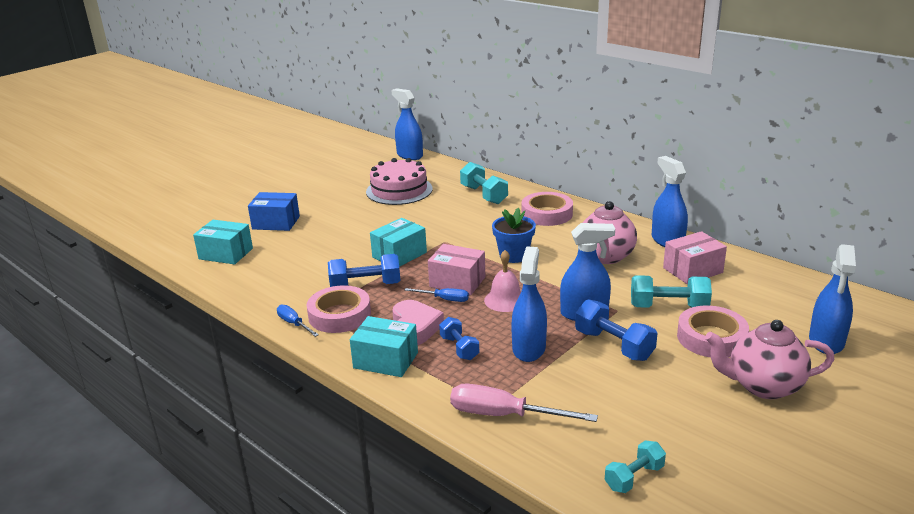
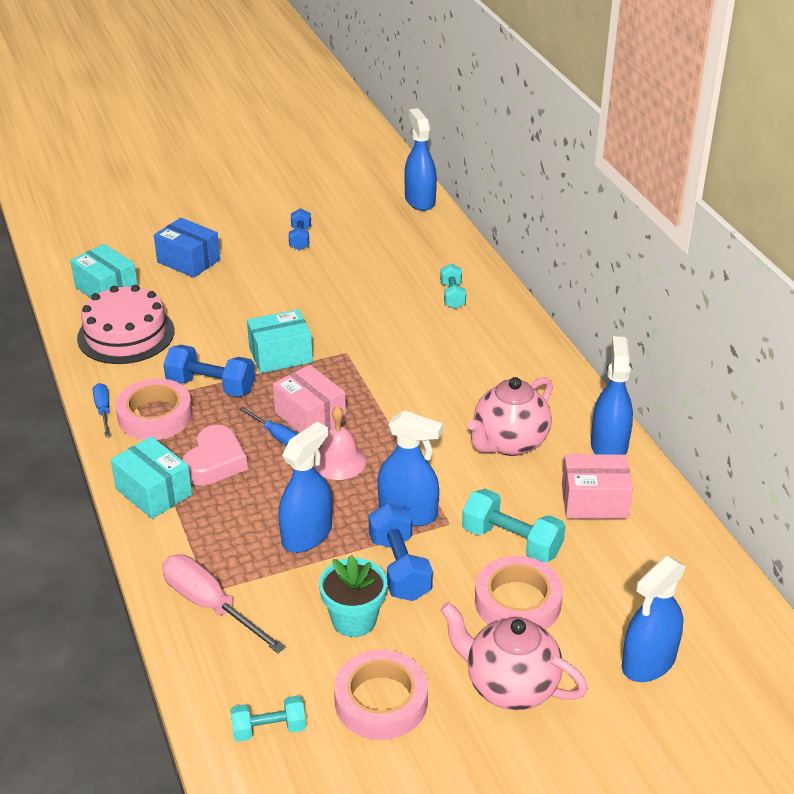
camera: 25 degrees right, 10 degrees up
(399, 190) = (360, 255): pink cake -> pink cake (126, 334)
(459, 348) = (237, 506): blue dumbbell -> blue dumbbell (300, 238)
(484, 195) = (452, 296): turquoise dumbbell -> turquoise dumbbell, size x0.64
(513, 255) = (404, 402): blue flower pot -> none
(547, 214) = (501, 352): pink tape -> pink tape (381, 701)
(617, 386) = (354, 620): none -> turquoise flower pot

